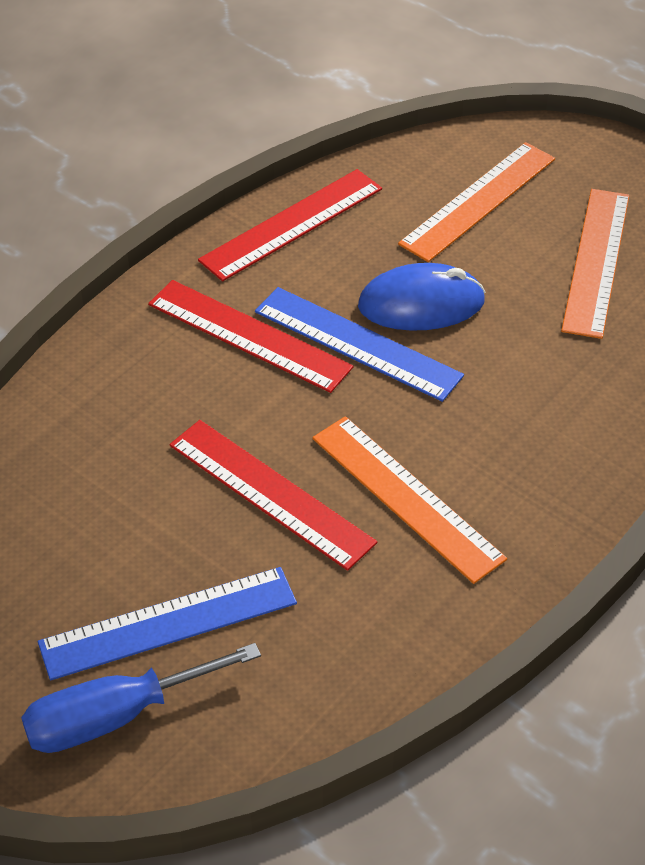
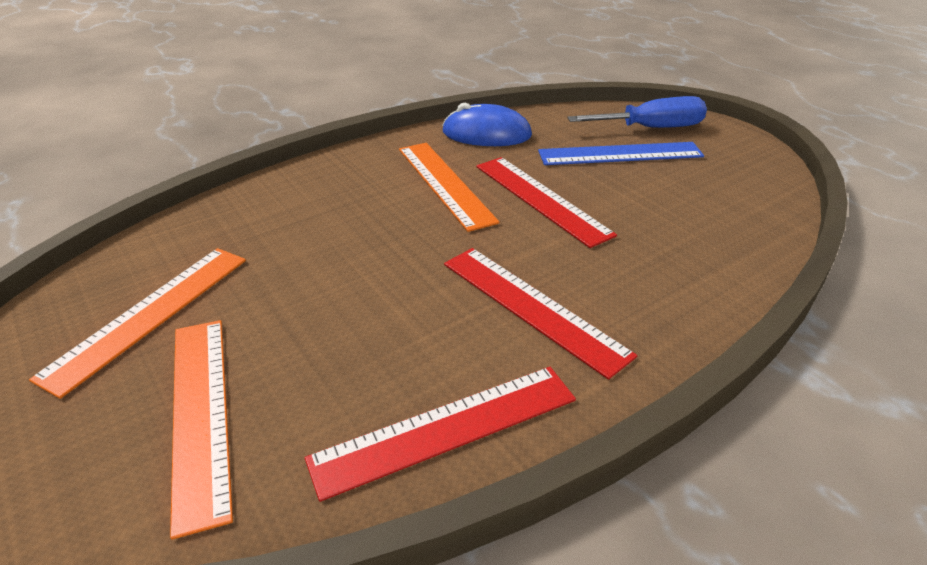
camera: 165 degrees left, 10 degrees down
(357, 343) = (431, 282): blue ruler -> none
(421, 304) = (351, 306): blue mouse -> blue mouse (486, 134)
(478, 201) = (200, 413): orange ruler -> orange ruler turned 75 degrees counterclockwise

